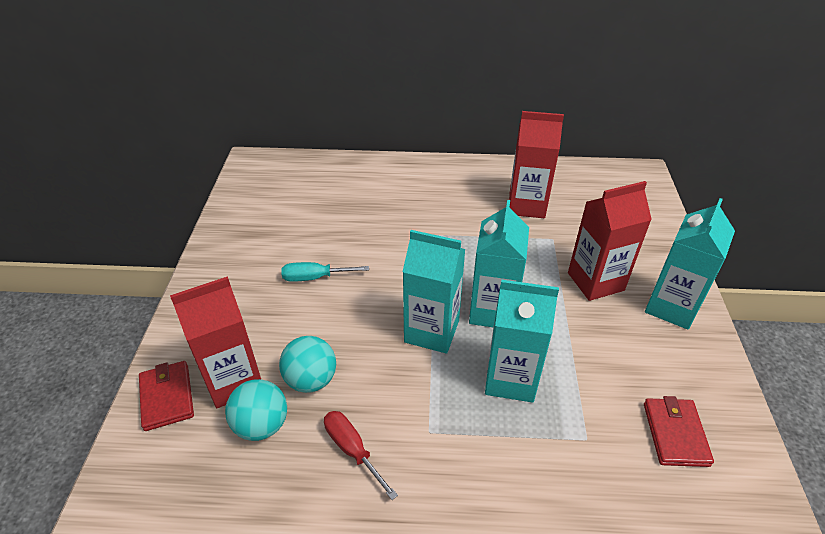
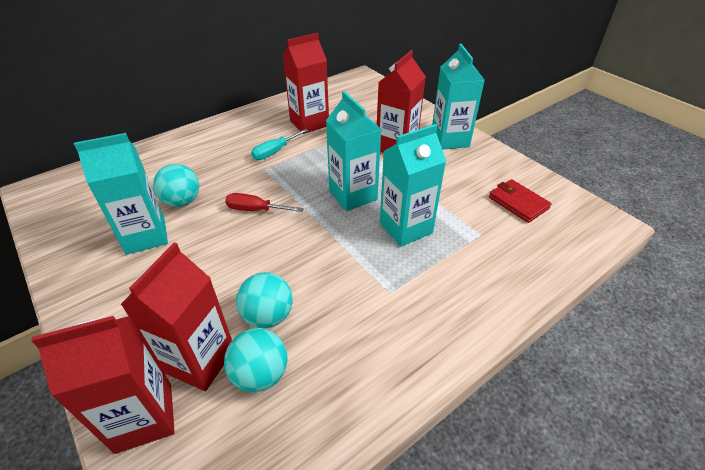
camera: 40 degrees left, 0 degrees up
(167, 397) = (144, 417): red wallet -> red carton
(315, 277) = (195, 245): turquoise screwdriver -> turquoise screwdriver (275, 152)
(341, 230) = (182, 201): none -> turquoise ball
(352, 450) = (351, 339): red screwdriver -> red screwdriver (256, 210)
(431, 331) = (325, 230): turquoise carton -> turquoise carton (145, 236)

